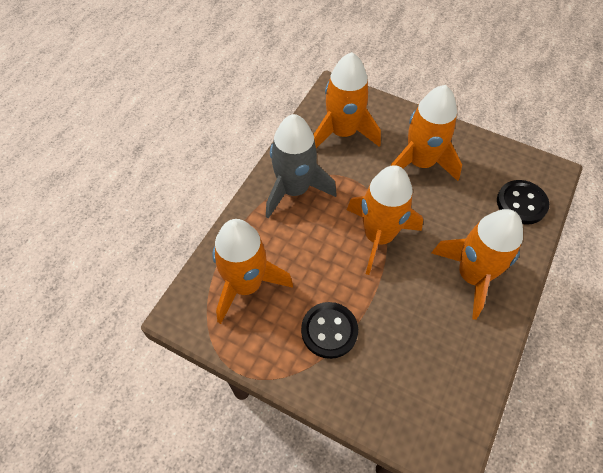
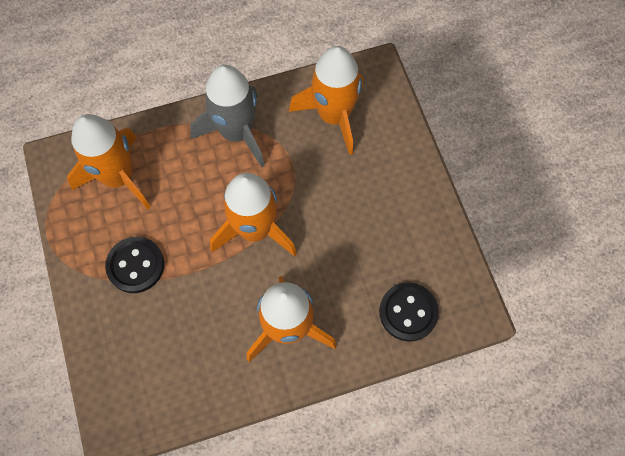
camera: 45 degrees right, 10 degrees up
(420, 163) = (366, 200): orange rocket -> none

